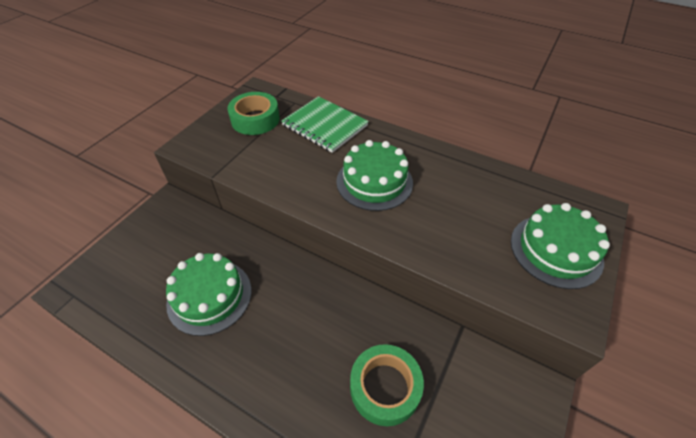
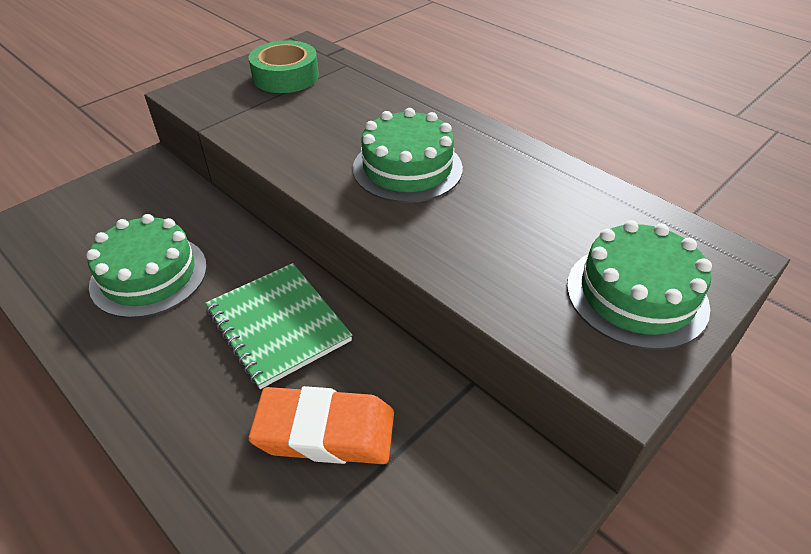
camera: 15 degrees right, 5 degrees down
(325, 125) = (373, 95): green notebook -> green notebook (278, 325)
(385, 387) = (325, 431): green tape -> orange eraser

